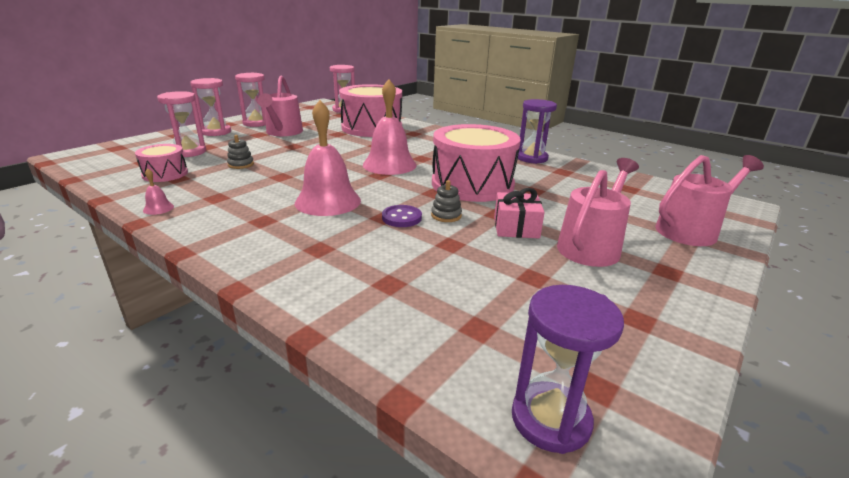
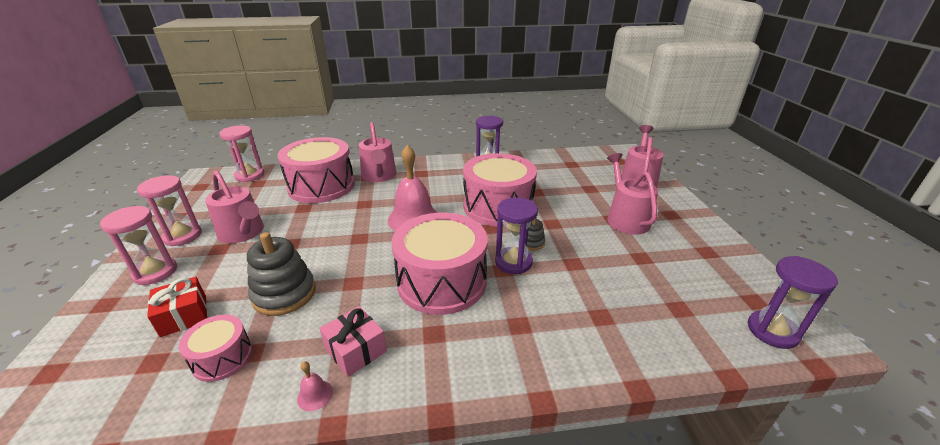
camera: 45 degrees left, 5 degrees up
(189, 152) = (184, 316): pink hourglass -> red gift
(241, 164) = (284, 294): grey stacking toy -> grey stacking toy, size x2.04
(328, 201) = (441, 281): pink bell -> pink drum
(401, 218) = (513, 262): purple button -> purple hourglass
(421, 135) = (379, 176): none -> pink watering can
(516, 227) = (577, 227): pink gift -> pink gift (356, 350)

